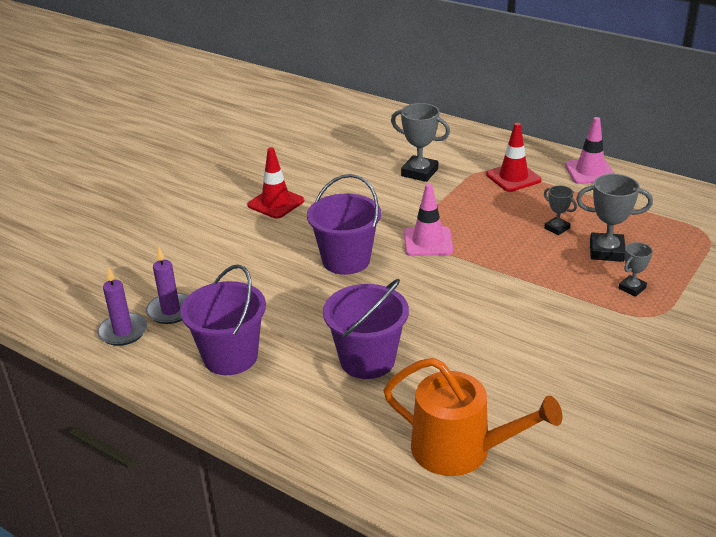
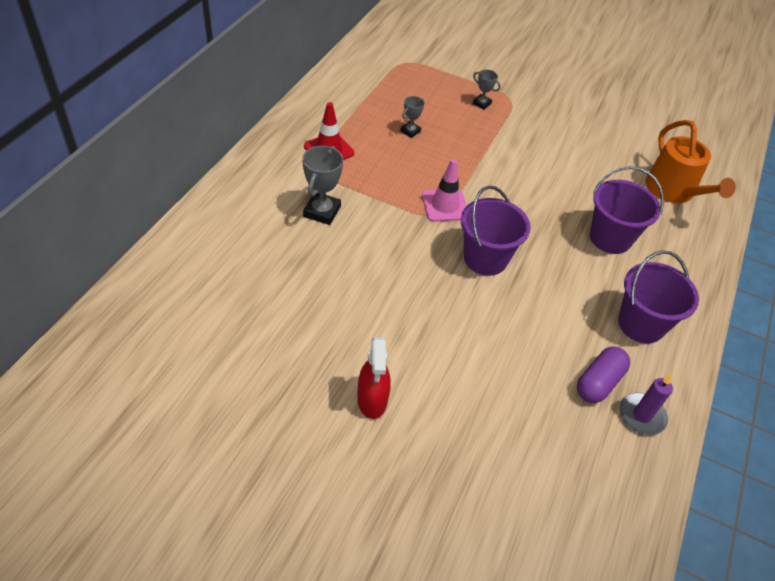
camera: 105 degrees left, 15 degrees up
(171, 311) = (599, 382): purple candle -> purple capsule
(204, 190) = (372, 399): none -> red spray bottle
(276, 203) = (394, 323): red traffic cone -> none
(460, 449) = (673, 191): orange watering can -> orange watering can turned 150 degrees clockwise
(590, 172) = (316, 105): pink traffic cone -> none
(606, 251) = (438, 110): grey trophy -> none

